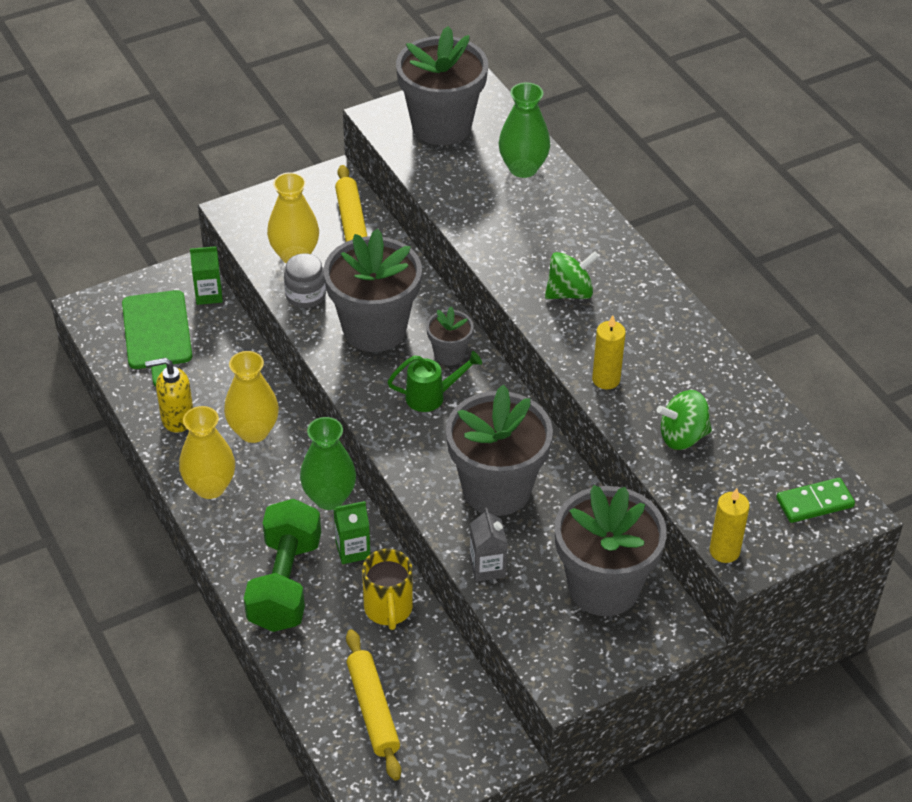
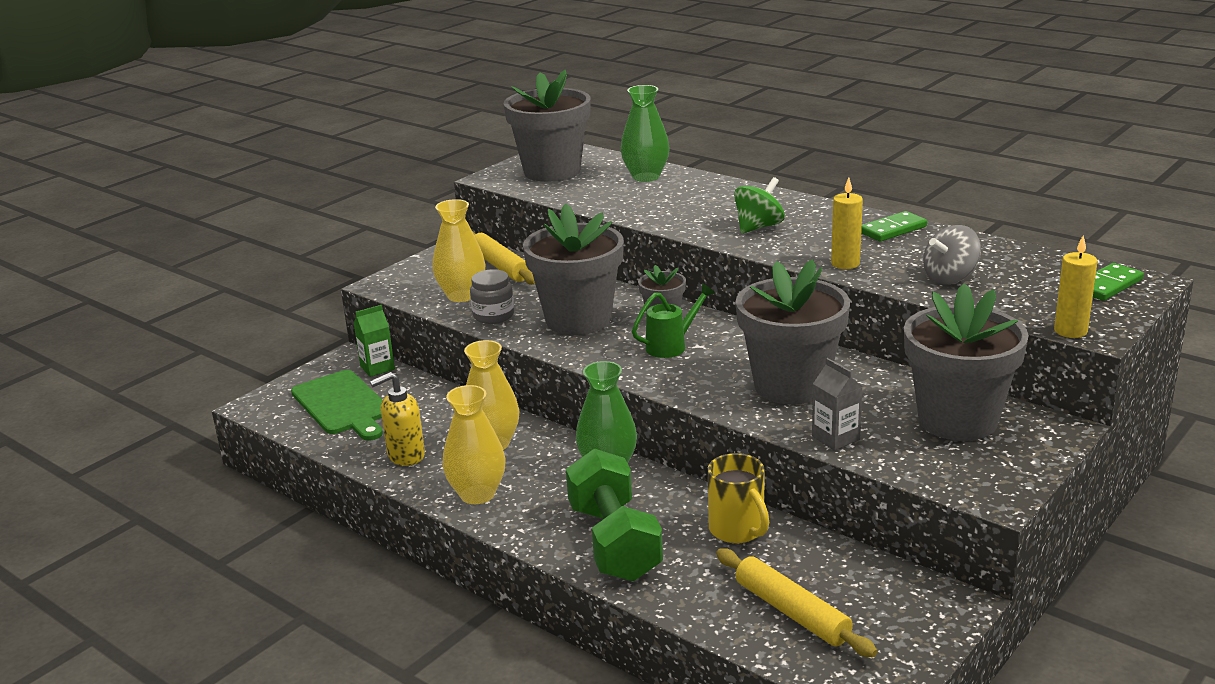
camera: 20 degrees left, 20 degrees down
(353, 550) = (663, 498): green carton -> none
(682, 436) = (950, 278): green spinning top -> grey spinning top
(689, 344) = (893, 230): none -> green domino

